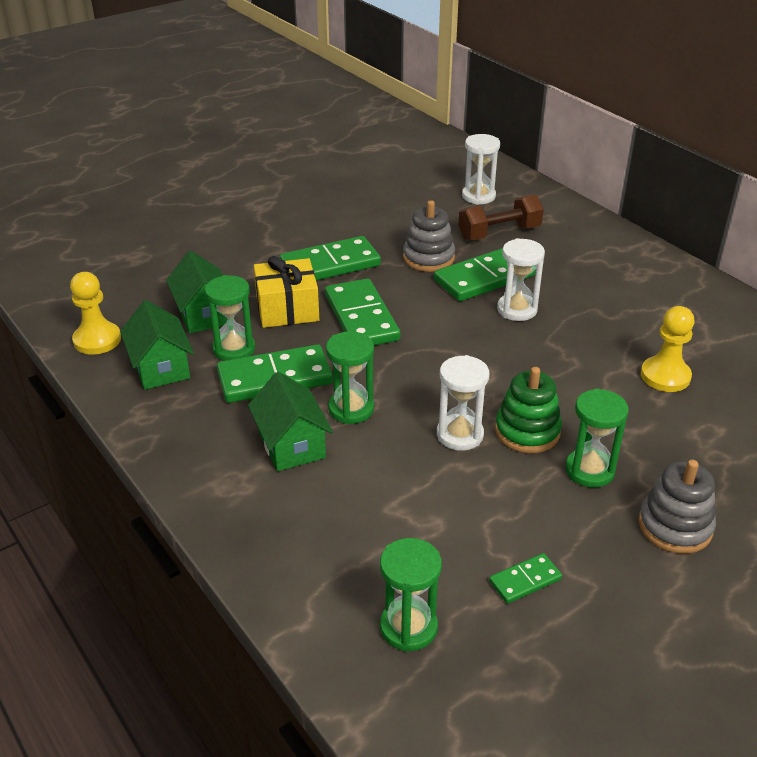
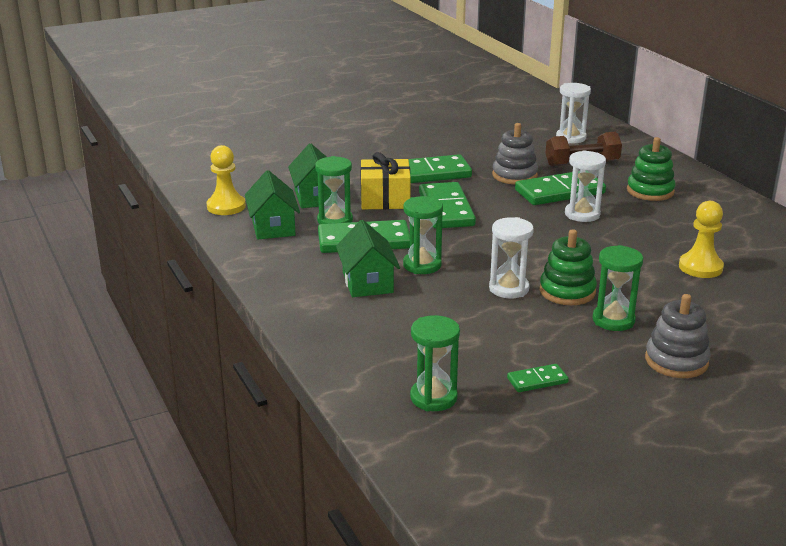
camera: 10 degrees right, 10 degrees down
(583, 267) = (650, 191): none -> green stacking toy

